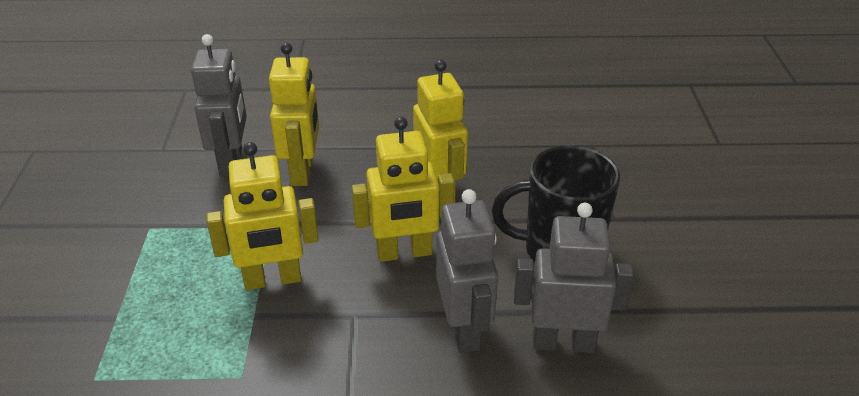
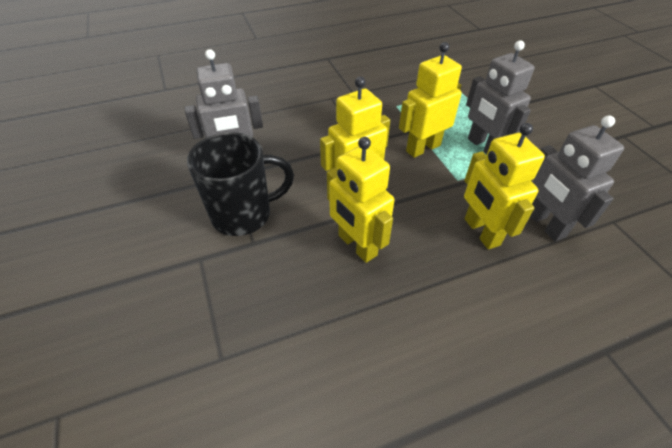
camera: 160 degrees right, 10 degrees up
(464, 329) = (295, 150): grey robot -> grey robot (483, 146)

